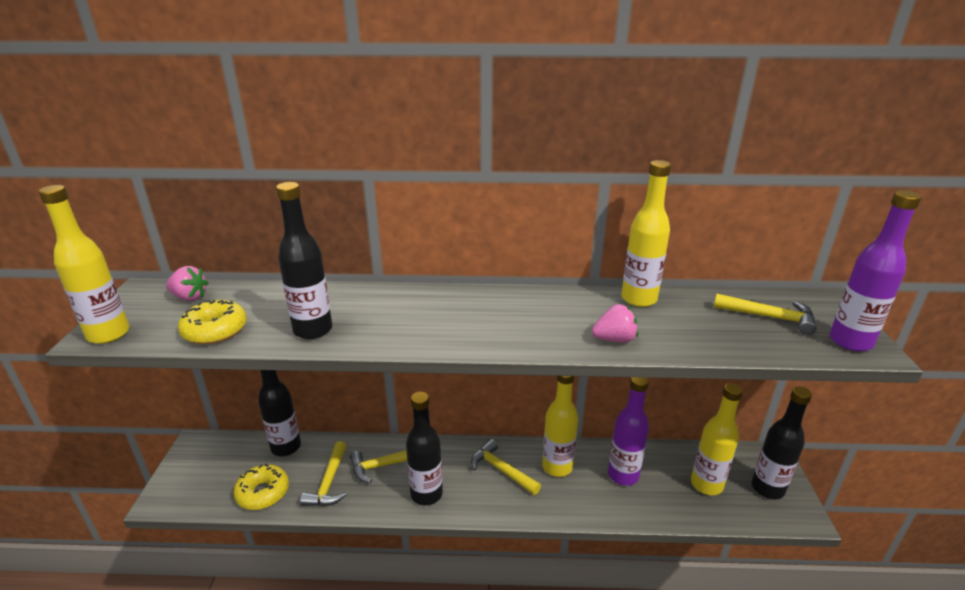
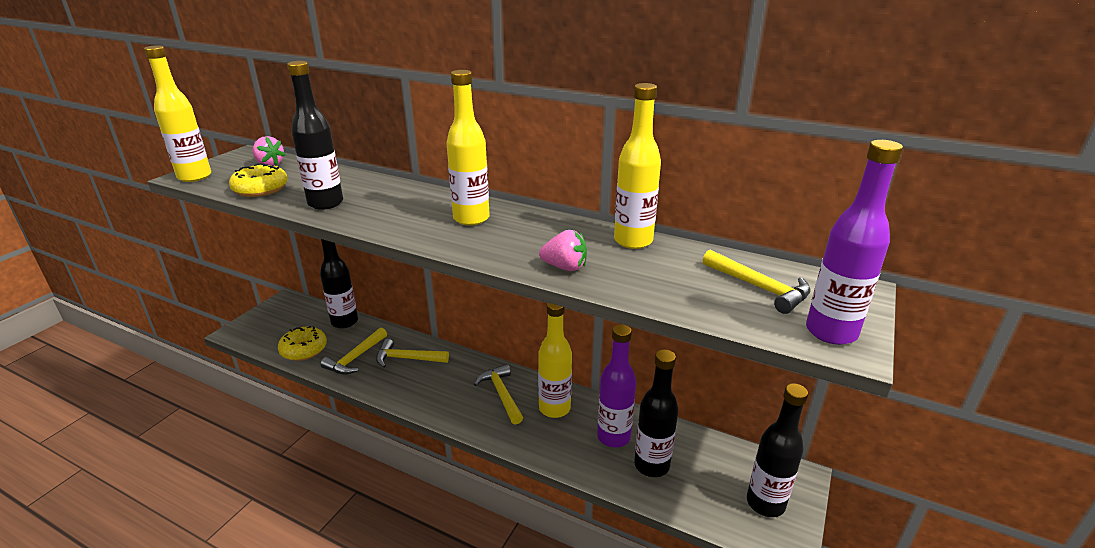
camera: 25 degrees right, 0 degrees up
(426, 494) = (423, 392): black bottle -> black bottle (651, 465)
(706, 484) = (696, 475): yellow bottle -> yellow bottle (471, 219)

